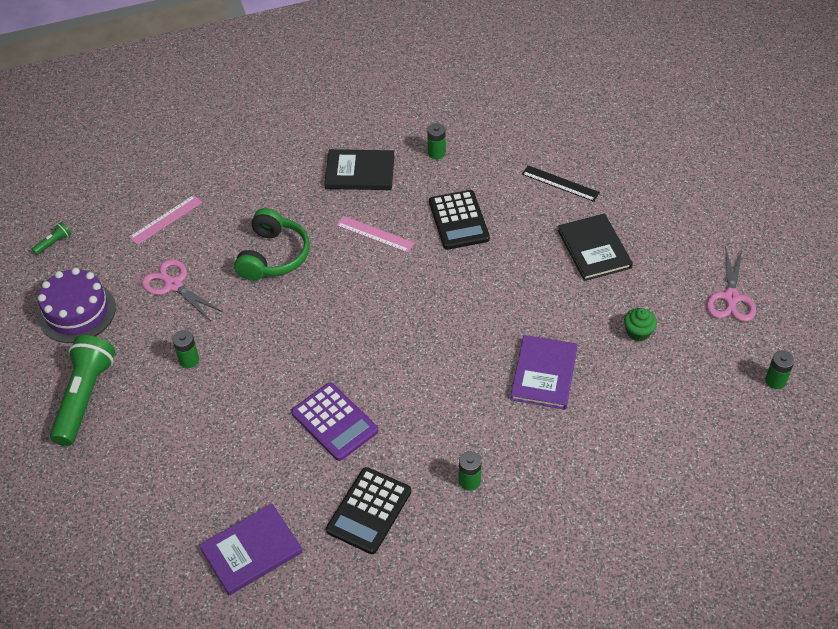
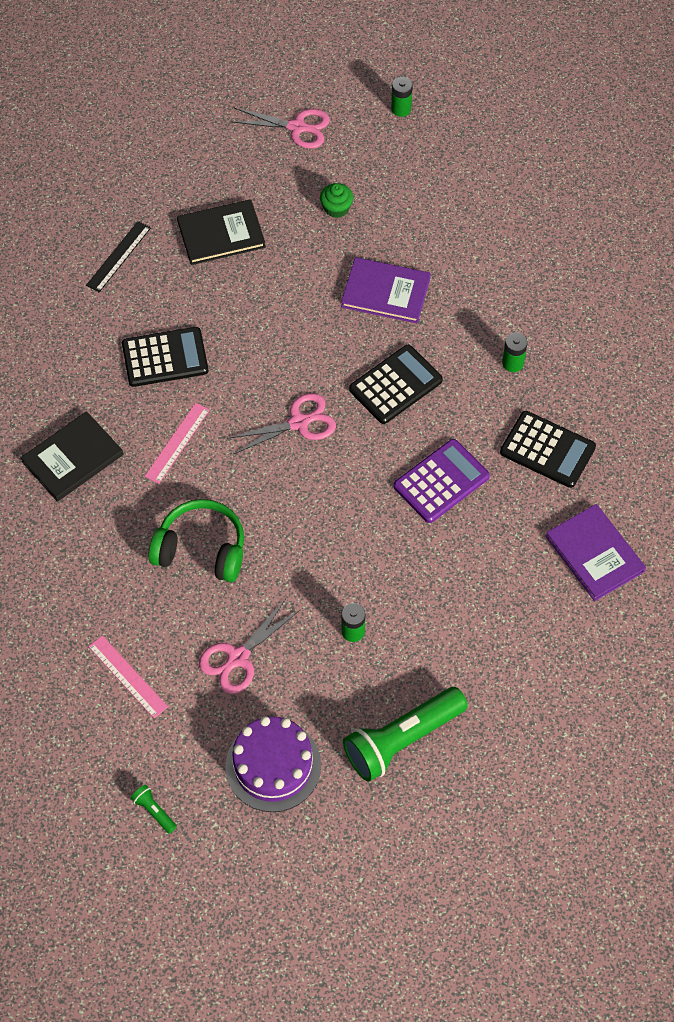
camera: 90 degrees left, 10 degrees up
(85, 397) = (402, 739): green flashlight -> green flashlight turned 45 degrees counterclockwise
(360, 172) = (72, 458): black book -> black book turned 45 degrees clockwise
(396, 314) = (299, 423): none -> pink scissors
(436, 153) = (51, 376): green battery -> none
(439, 384) = (395, 385): none -> black calculator

